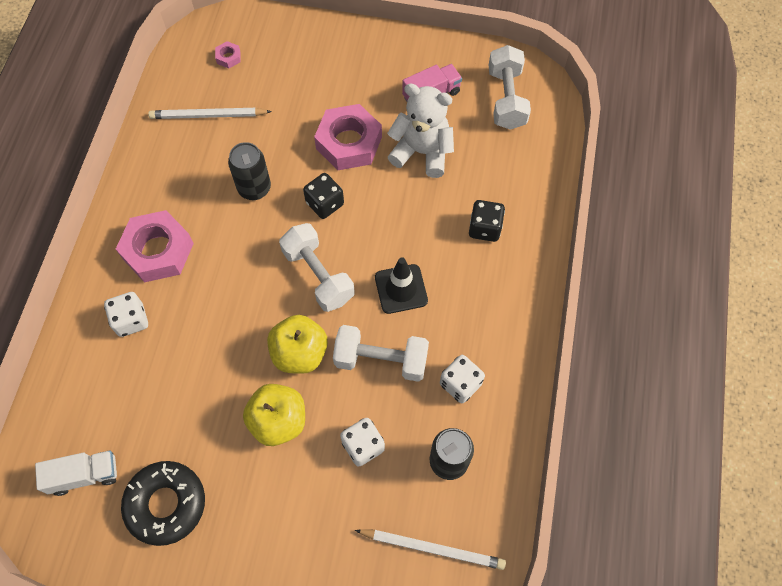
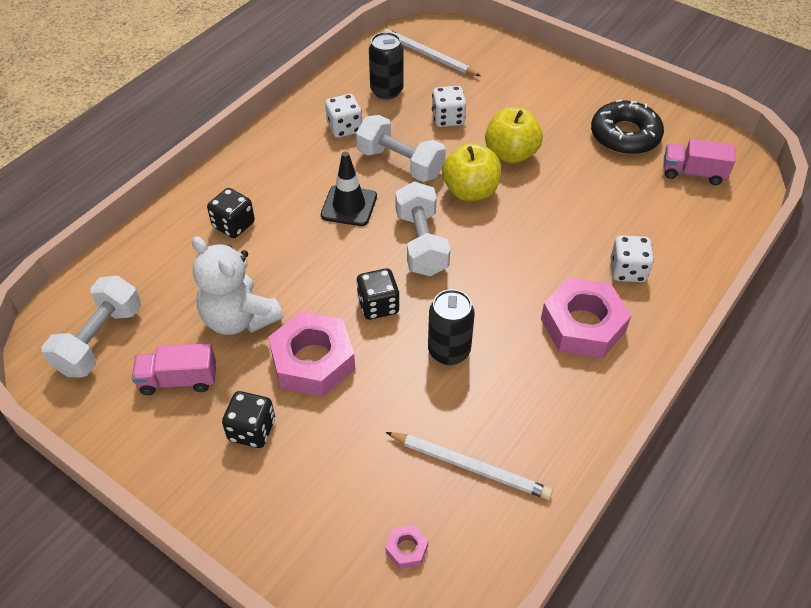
camera: 155 degrees left, 15 degrees down
(84, 475) = (693, 173): white truck -> pink truck
(361, 84) = (252, 430): none -> black dice

